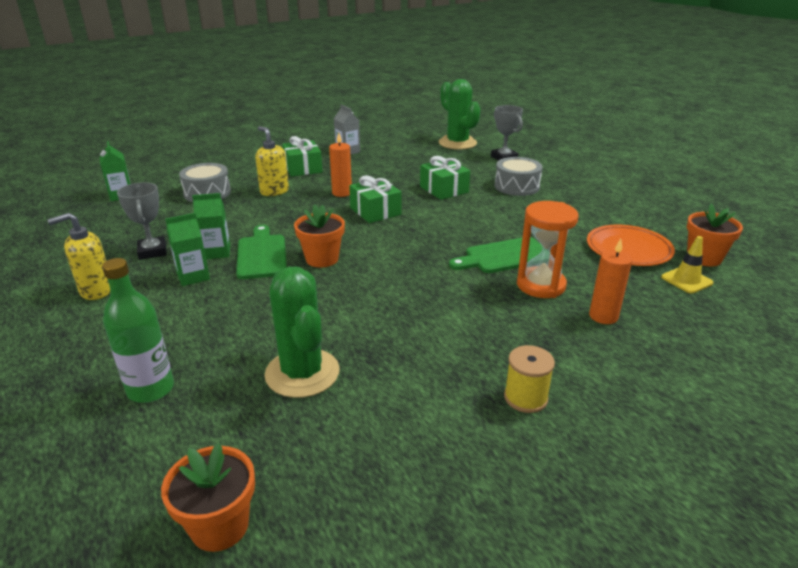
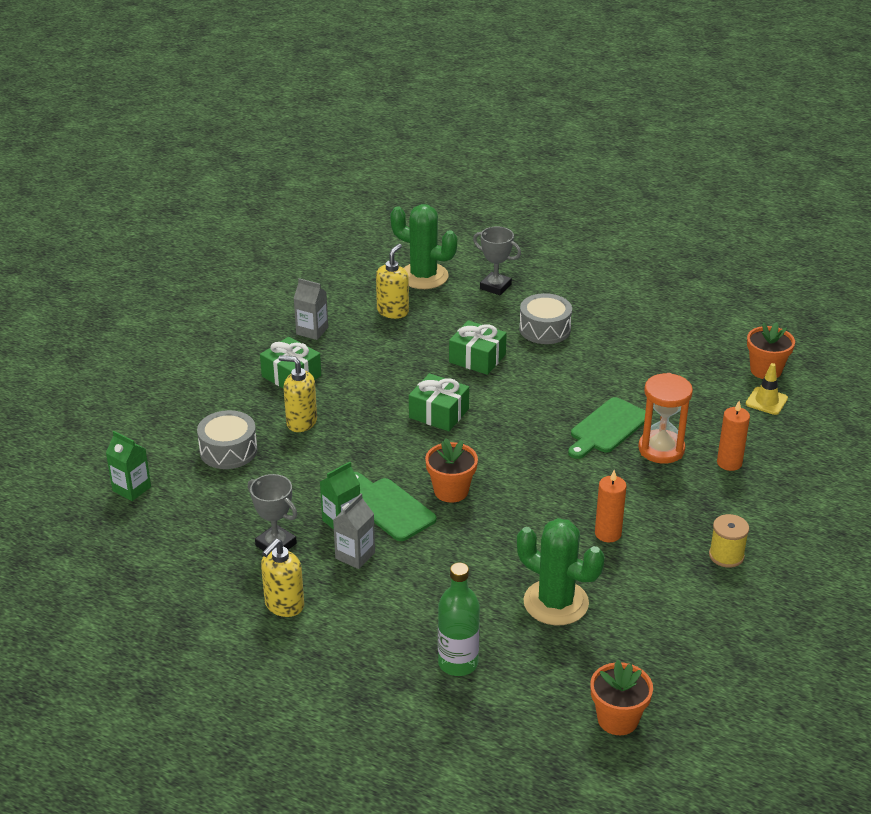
camera: 30 degrees left, 5 degrees up
(193, 276) = (355, 555): green carton -> grey carton
(342, 193) = (377, 399): orange candle -> orange candle (608, 533)
(414, 154) = (393, 311): none -> yellow soap dispenser
(628, 250) = (702, 382): orange plate -> none

